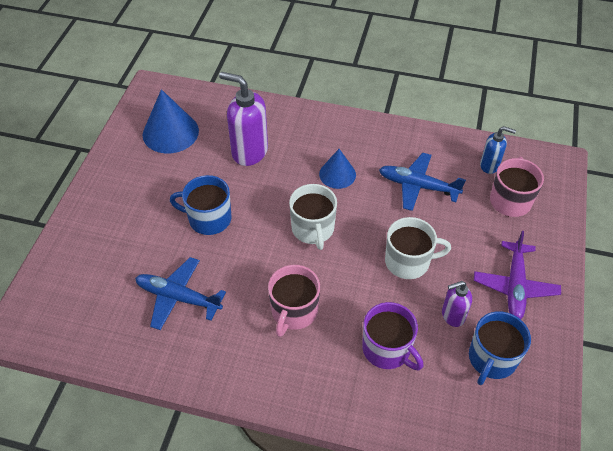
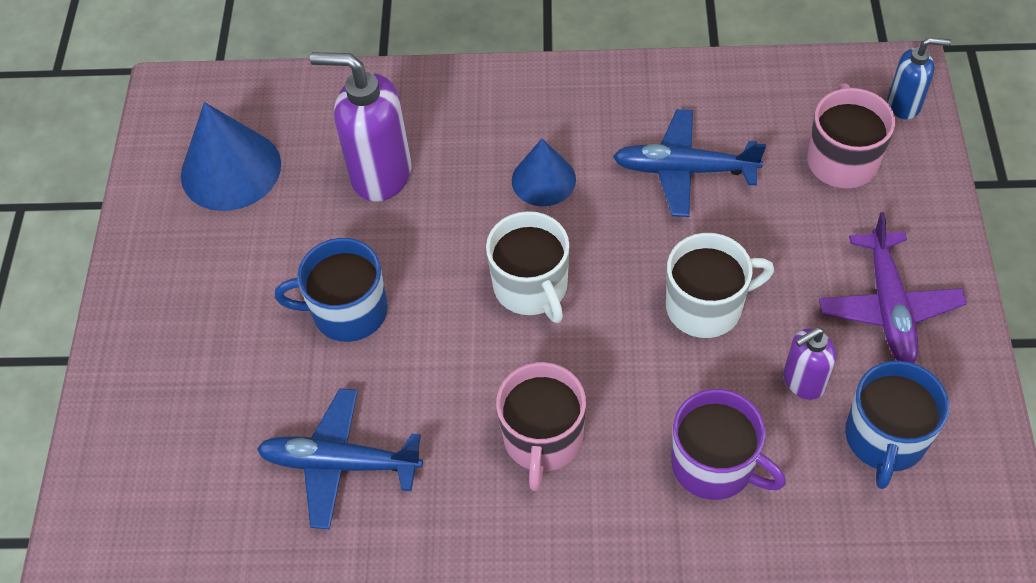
camera: 10 degrees left, 5 degrees up
(489, 166) = (792, 106): blue soap dispenser -> blue soap dispenser (904, 105)

